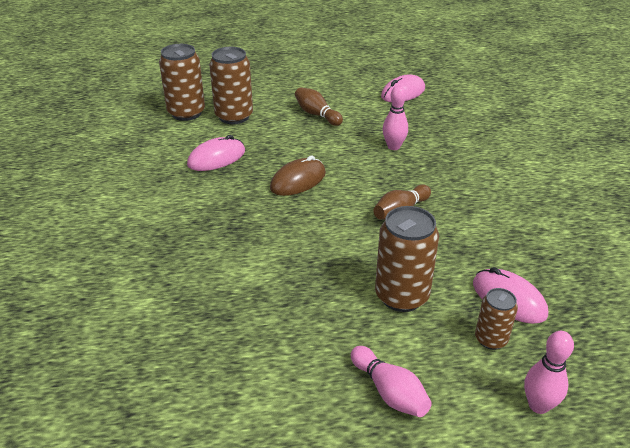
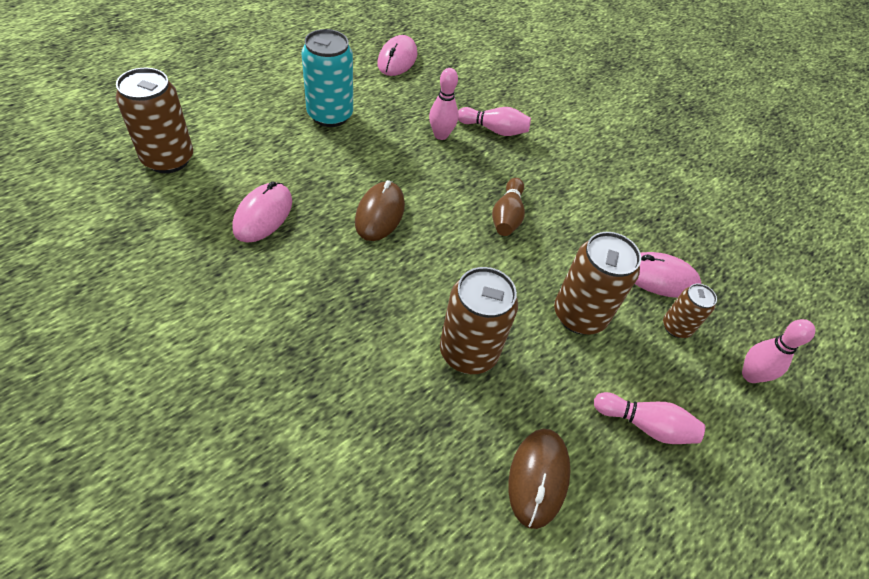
camera: 40 degrees left, 15 degrees up
(234, 116) = (235, 146): brown can -> brown can (468, 352)
(262, 381) = (538, 478): none -> brown mouse
(317, 114) = (330, 115): brown bowling pin -> turquoise can
(444, 154) = (494, 130): none -> pink bowling pin

